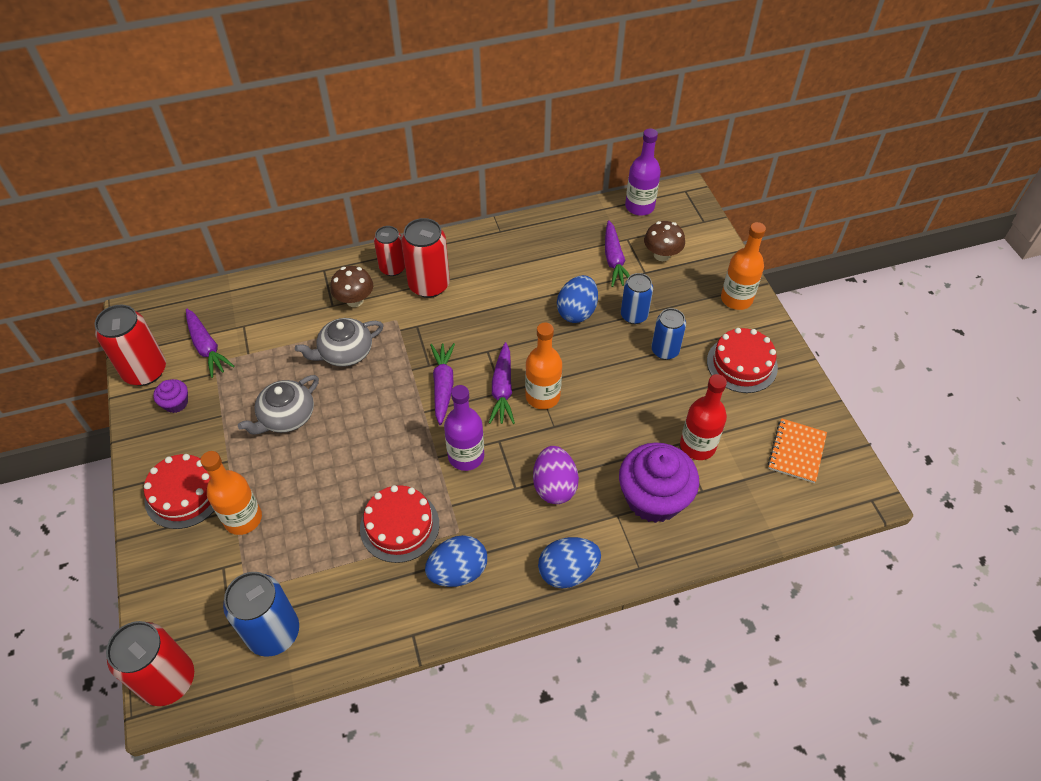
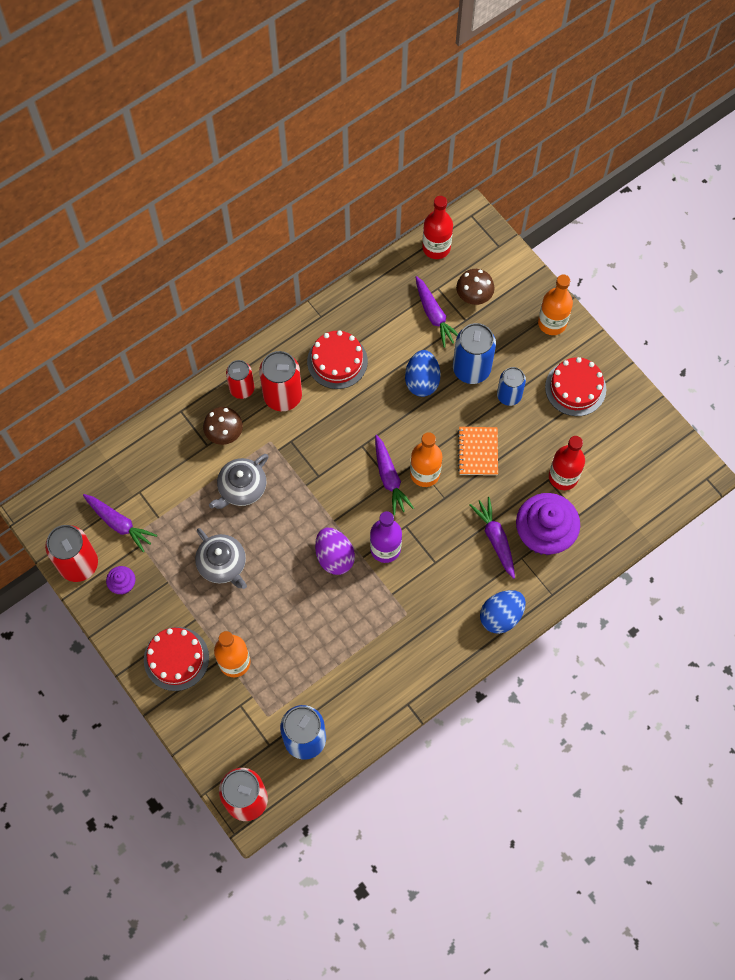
camera: 20 degrees left, 15 degrees up
(286, 416) = (222, 564): grey teapot -> grey teapot turned 60 degrees counterclockwise
(399, 526) = (359, 625): red cake -> red cake (337, 361)
(443, 386) = (339, 491): purple carrot -> purple carrot (495, 539)
(458, 571) = (420, 645): blue egg -> none
(554, 486) = (465, 550): purple egg -> purple egg (334, 557)
(634, 315) = (471, 369): blue can -> blue can, size x1.54
(639, 207) = (436, 247): purple bottle -> red bottle
(796, 451) = (640, 455): orange notebook -> orange notebook (478, 452)

